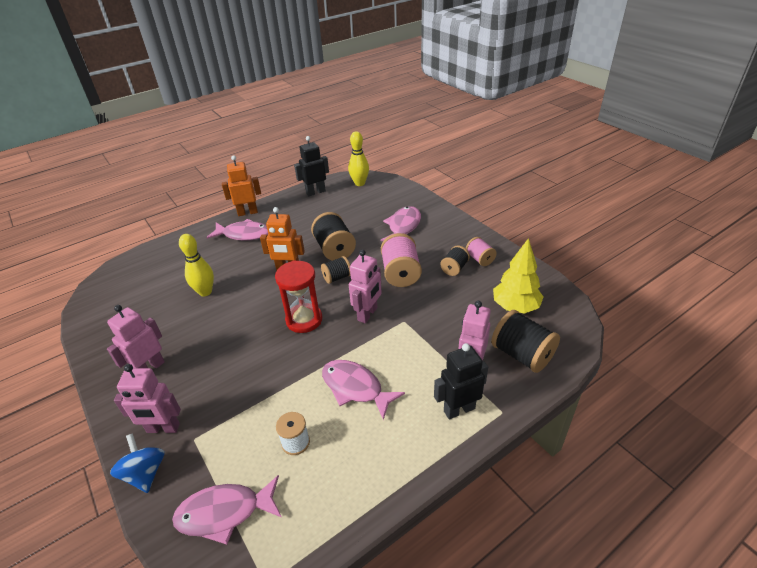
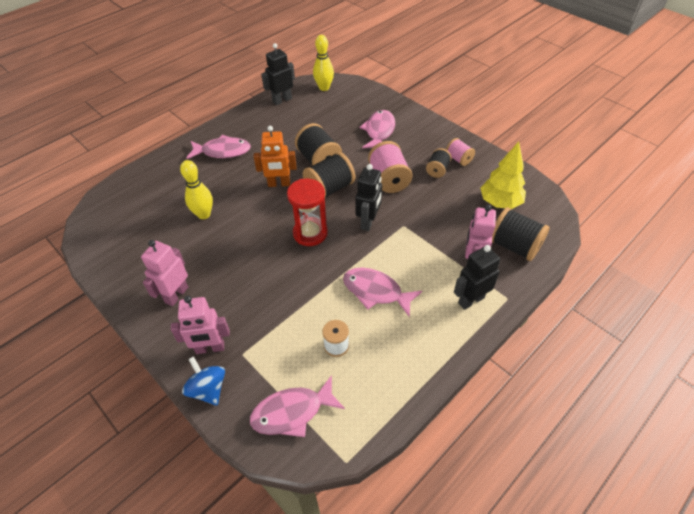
camera: 10 degrees left, 10 degrees up
(247, 212) = (218, 127): orange robot -> none
(337, 277) = (329, 188): black spool -> black spool, size x1.71
(368, 314) = (368, 222): pink robot -> black robot

